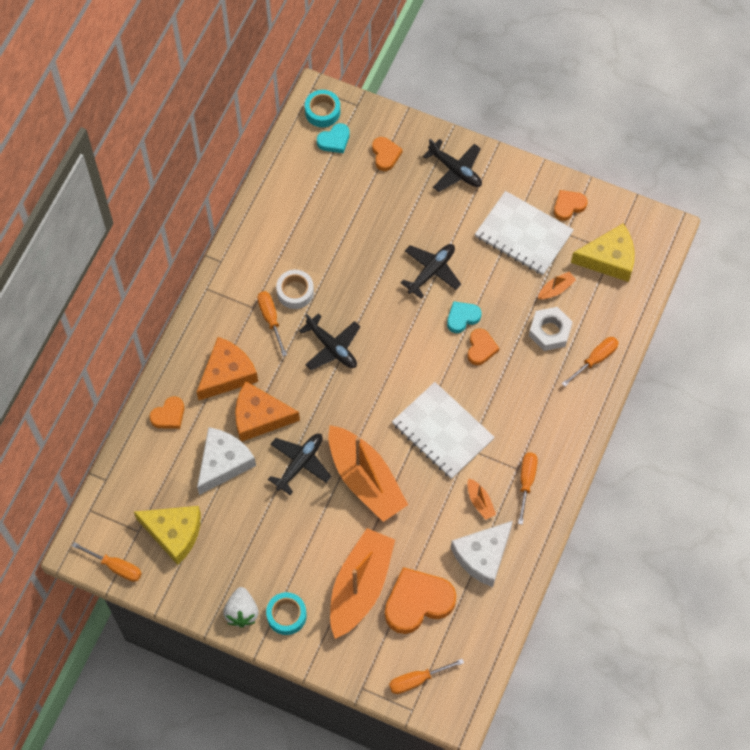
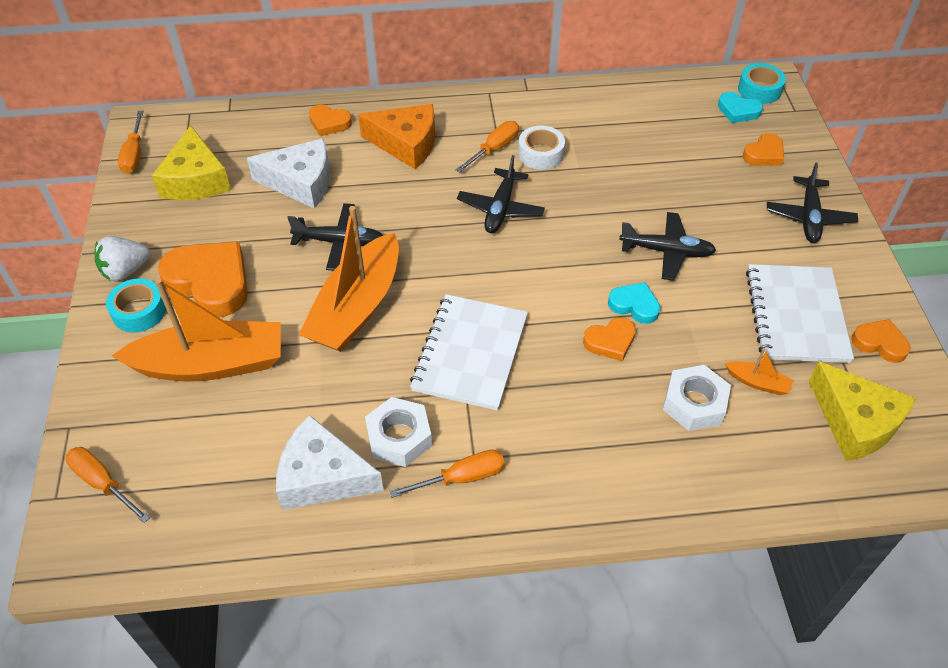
camera: 60 degrees right, 15 degrees down
(259, 417) = (374, 187): orange cheese -> none
(418, 602) = (217, 433): orange heart -> orange heart (210, 282)
(480, 502) = (399, 437): orange boat -> white nut
(595, 360) = (699, 475): orange screwdriver -> none

